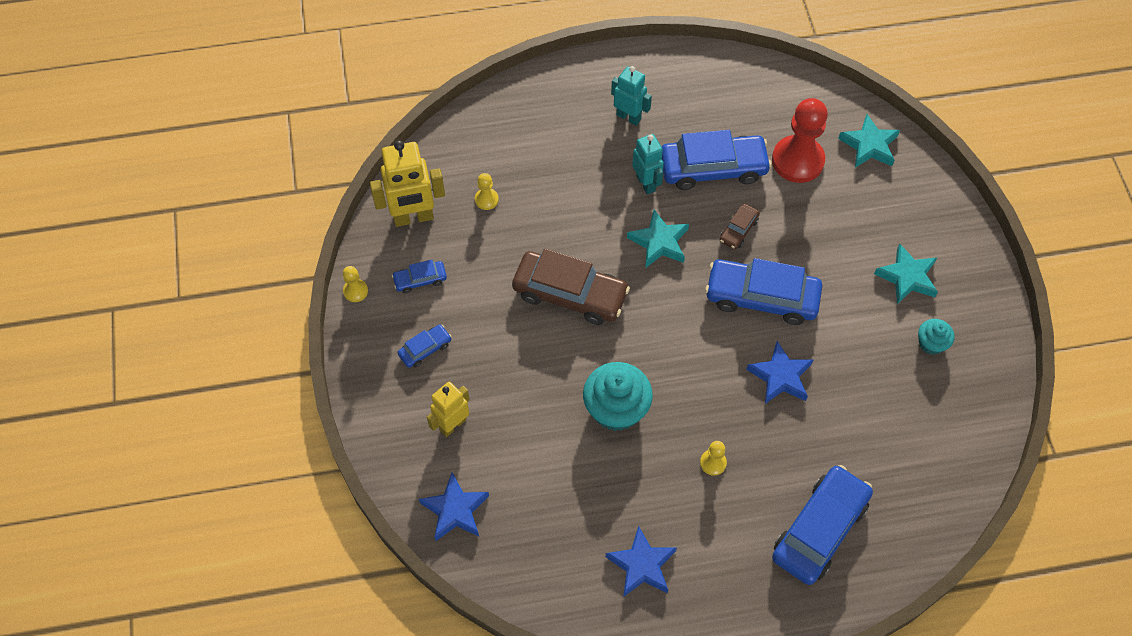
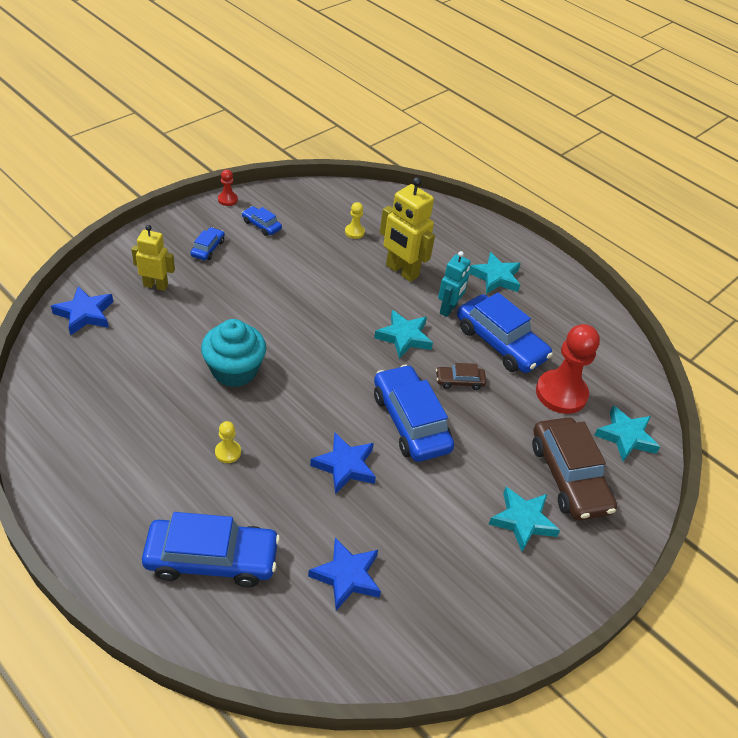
camera: 50 degrees right, 15 degrees down
(355, 291) = (227, 199): yellow pawn -> red pawn
(413, 217) = (308, 204): yellow robot -> yellow robot (401, 271)
(425, 349) = (208, 248): blue car -> blue car turned 90 degrees counterclockwise
(570, 294) = (314, 304): brown car -> brown car (569, 476)
(628, 117) = (495, 277): turquoise robot -> turquoise star
(641, 565) = (101, 443): blue star -> blue star (346, 576)
(931, 343) = (471, 570): turquoise cupcake -> none

